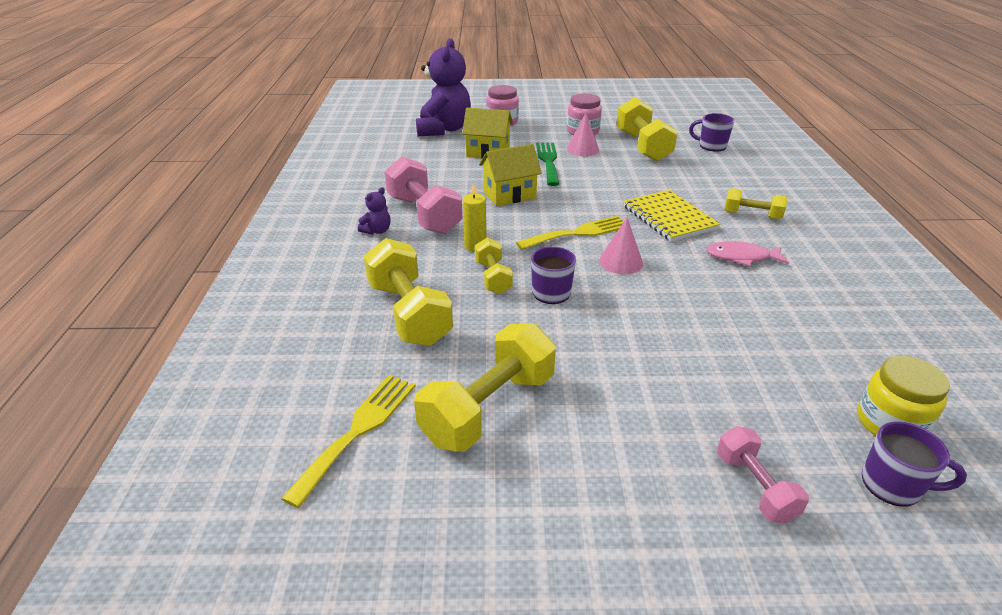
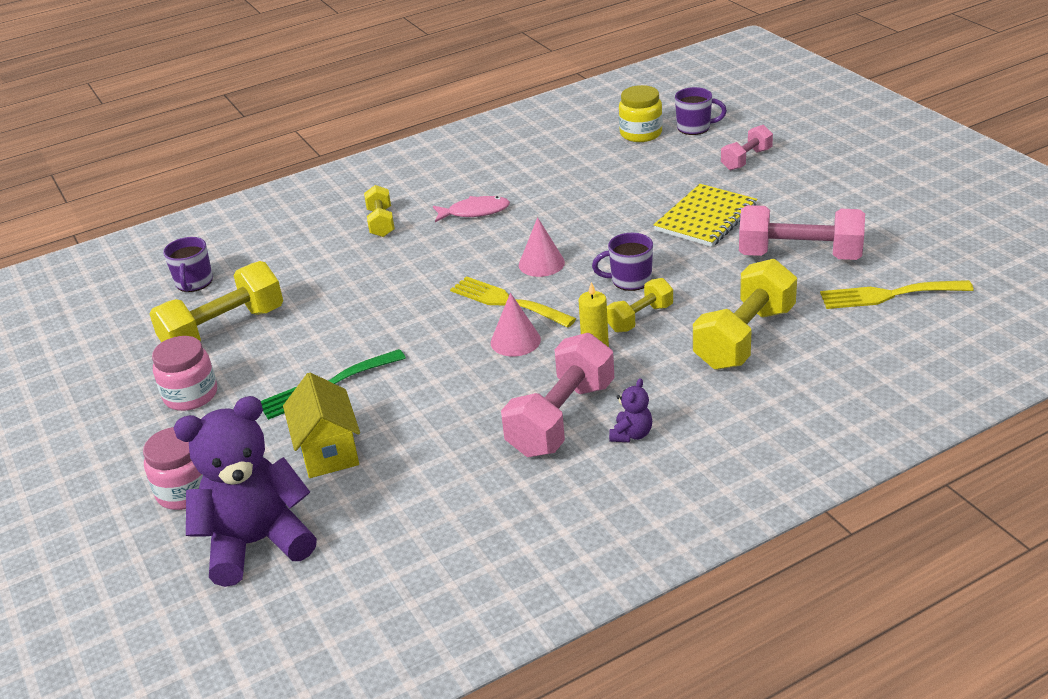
camera: 115 degrees left, 0 degrees up
(377, 231) = (631, 434): purple teddy bear -> purple teddy bear turned 105 degrees clockwise
(489, 408) = (799, 255): yellow dumbbell -> pink dumbbell
(509, 195) = (454, 378): yellow house -> none
(582, 149) = (263, 373): pink cone -> pink cone (515, 341)
(669, 218) = (425, 262): yellow notebook -> yellow notebook (705, 218)
(741, 257) = (475, 212): pink fish -> pink fish turned 75 degrees counterclockwise
(893, 485) = (695, 128): purple mug -> purple mug turned 105 degrees clockwise

